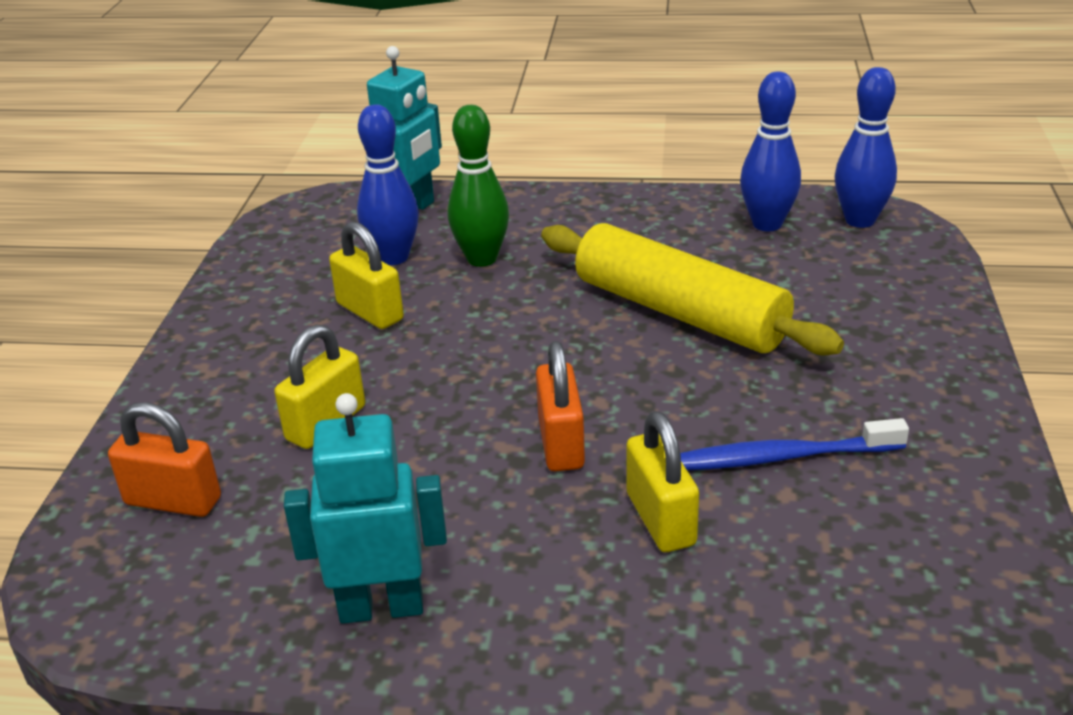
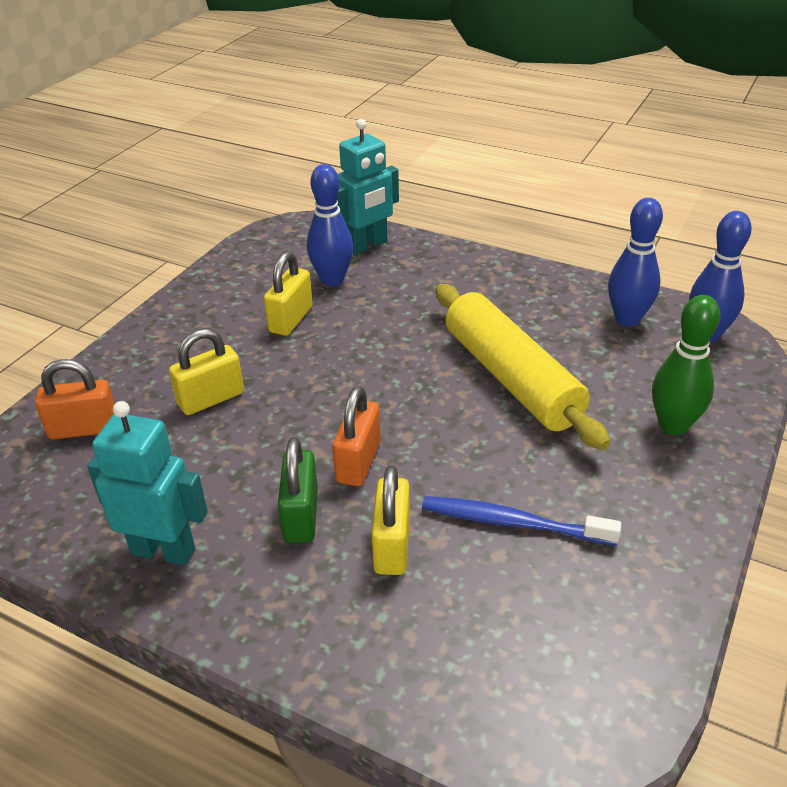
camera: 20 degrees right, 5 degrees up
(173, 501) = (84, 429): orange padlock -> orange padlock turned 45 degrees counterclockwise
(370, 312) = (291, 319): yellow padlock -> yellow padlock turned 45 degrees clockwise
(482, 259) = (393, 296): green bowling pin -> green bowling pin (673, 426)
(530, 519) = (301, 515): none -> green padlock

